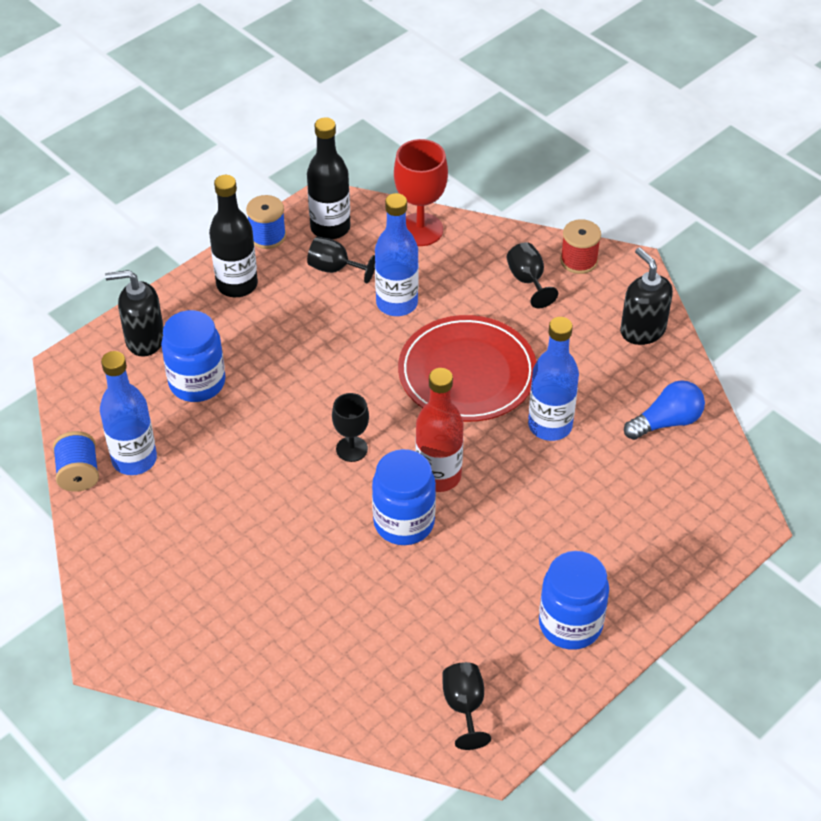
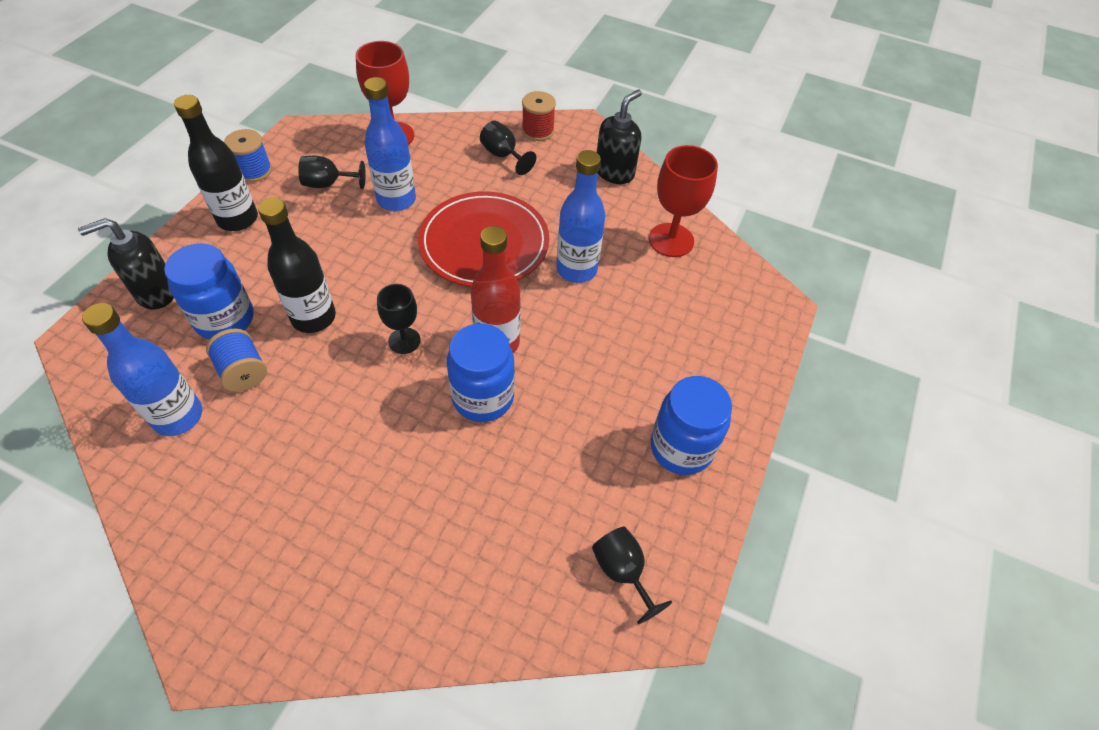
camera: 25 degrees left, 5 degrees up
(79, 474) = (117, 451): blue spool -> blue spool (243, 372)
(330, 228) = (311, 151): black bottle -> black bottle (313, 317)
(642, 330) = (614, 172): black soap dispenser -> black soap dispenser turned 90 degrees clockwise
(666, 422) = (671, 240): blue light bulb -> red goblet

